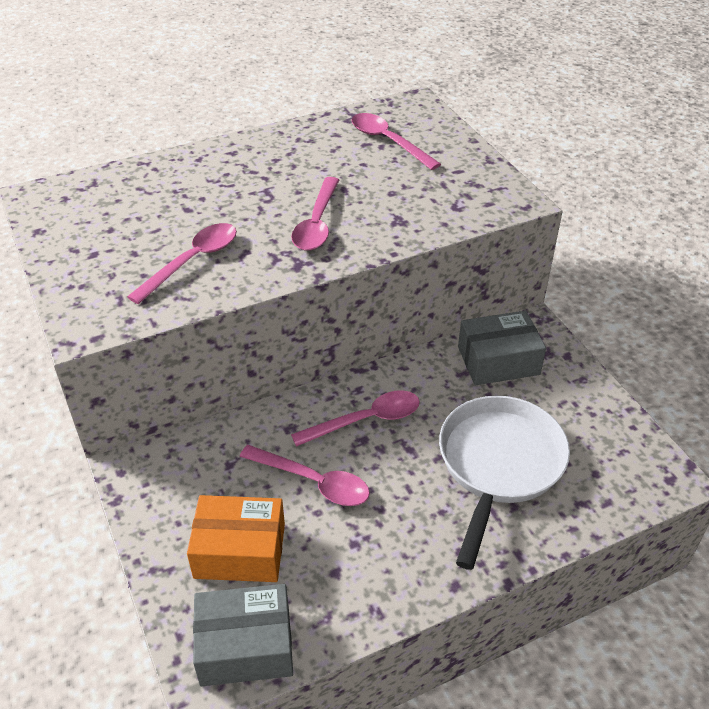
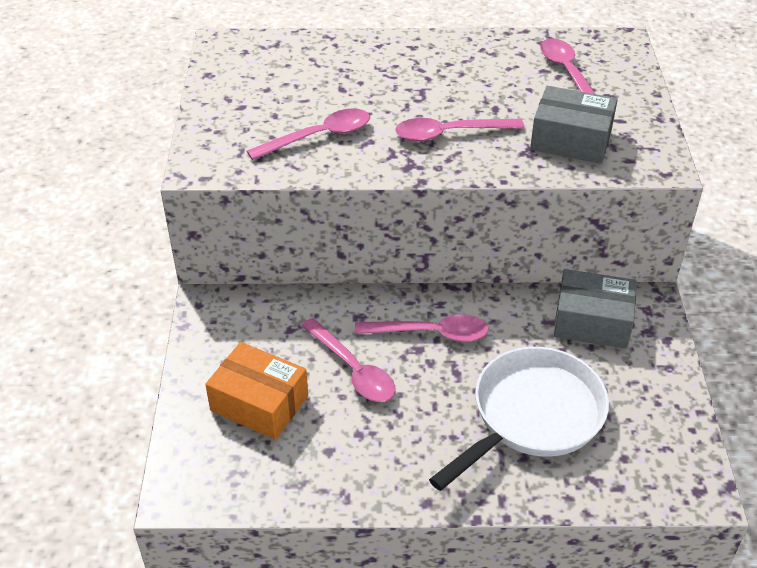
camera: 25 degrees right, 0 degrees up
(245, 646) = (222, 479): grey box -> grey box (571, 140)
(317, 224) = (449, 134): pink spoon -> pink spoon turned 45 degrees clockwise

